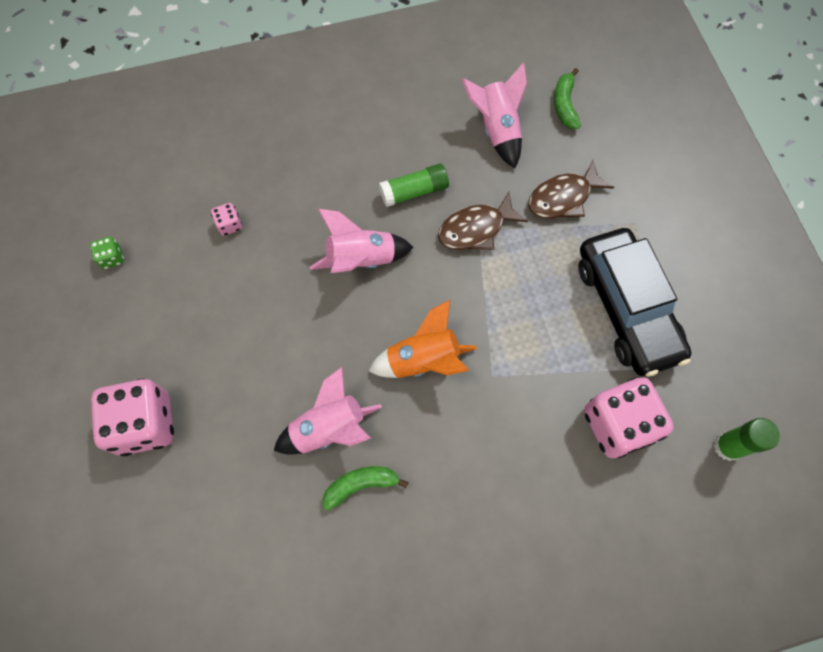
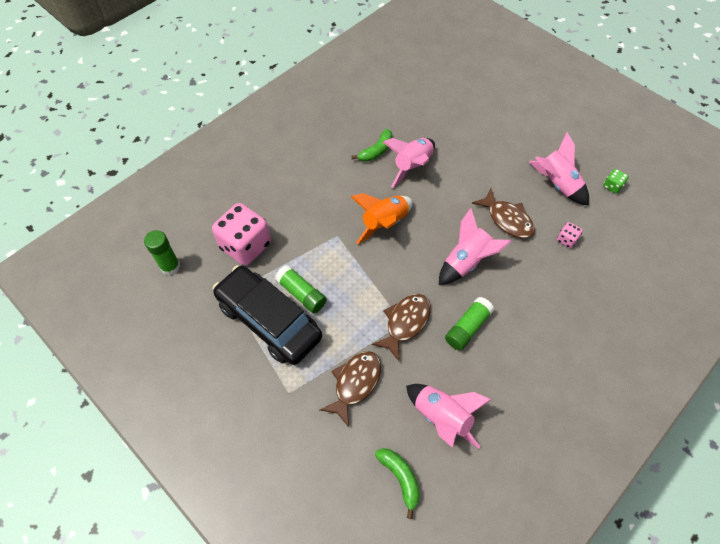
camera: 150 degrees right, 10 degrees down
(145, 424) = (508, 124): pink dice -> none
(172, 297) = (556, 184): none -> pink rocket
(272, 284) = (507, 219): none -> brown fish
(574, 321) = (301, 294): none -> green glue stick

